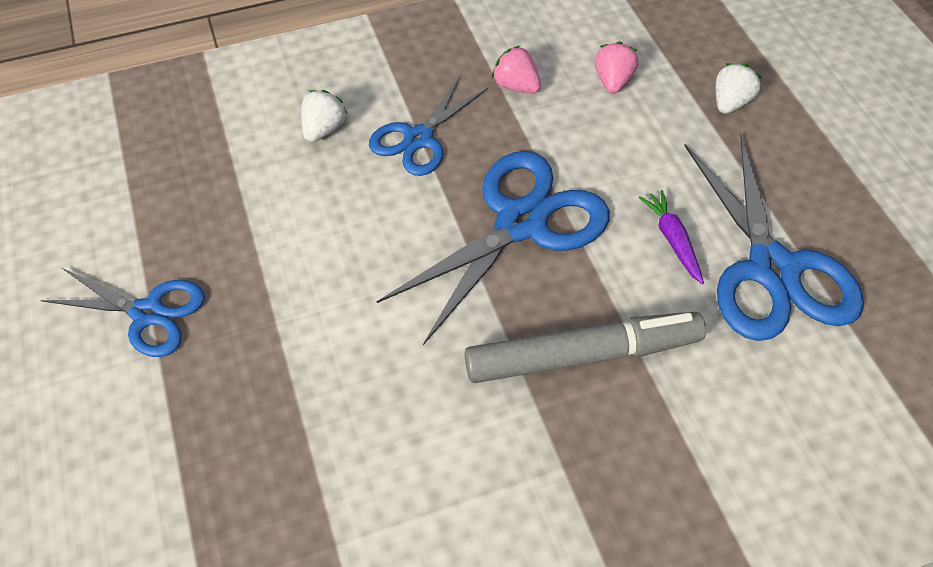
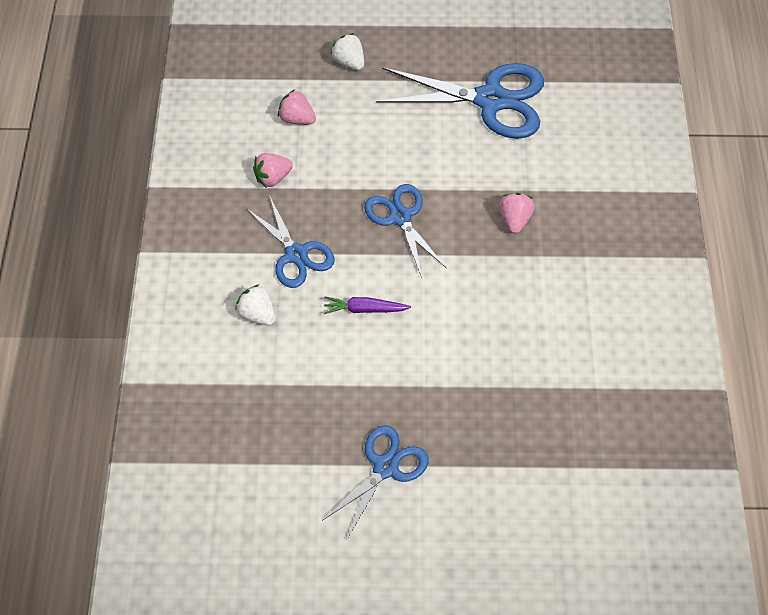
camera: 70 degrees left, 5 degrees up
(521, 223) = (400, 217): blue scissors -> blue scissors, size x0.61
(582, 355) = (514, 219): grey marker -> pink strawberry
(672, 240) = (448, 140): purple carrot -> purple carrot (364, 309)

